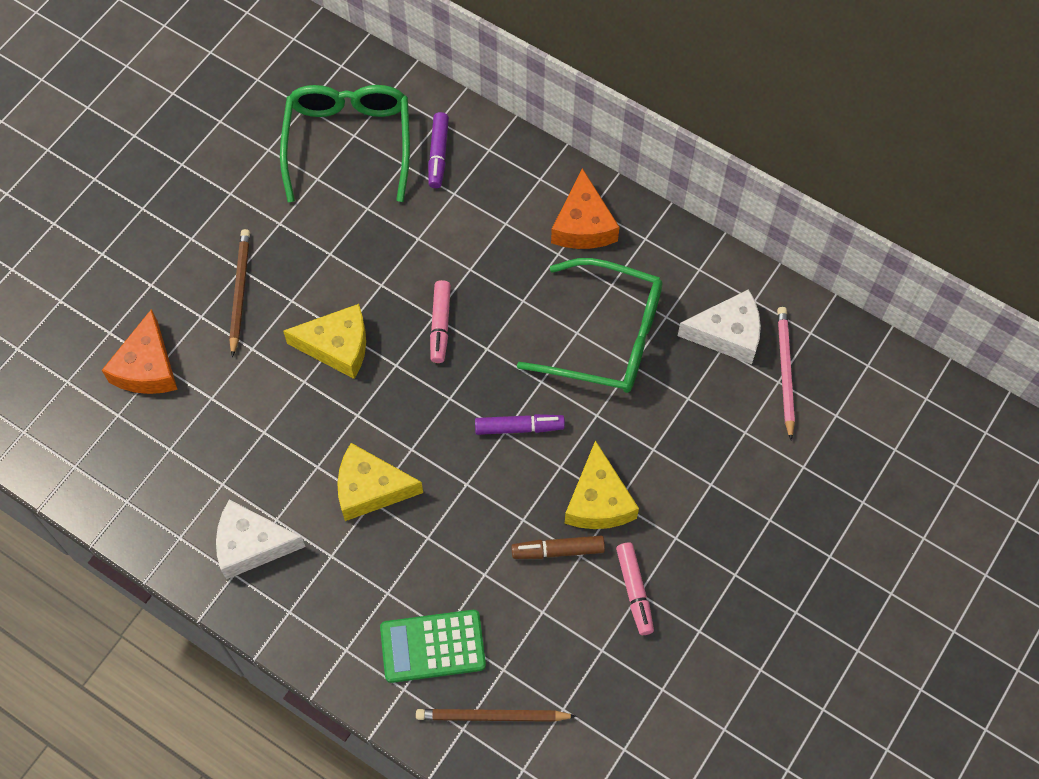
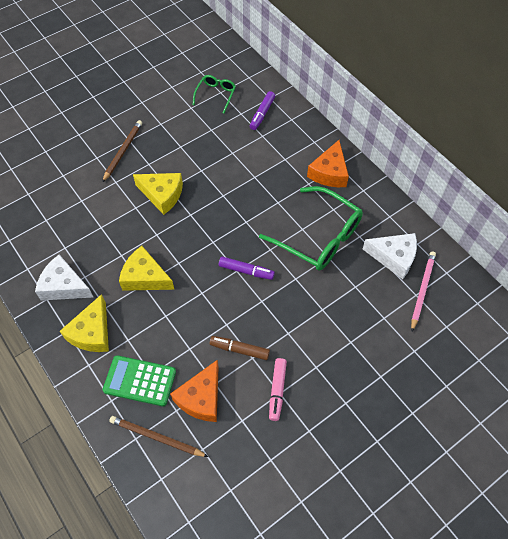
camera: 20 degrees right, 5 degrees down
(147, 367) = (55, 174): orange cheese -> orange cheese (201, 398)
(348, 143) = (216, 95): green glasses -> green glasses, size x0.51
(440, 325) = (224, 201): pink marker -> none
(598, 501) = (276, 328): yellow cheese -> yellow cheese (92, 332)

